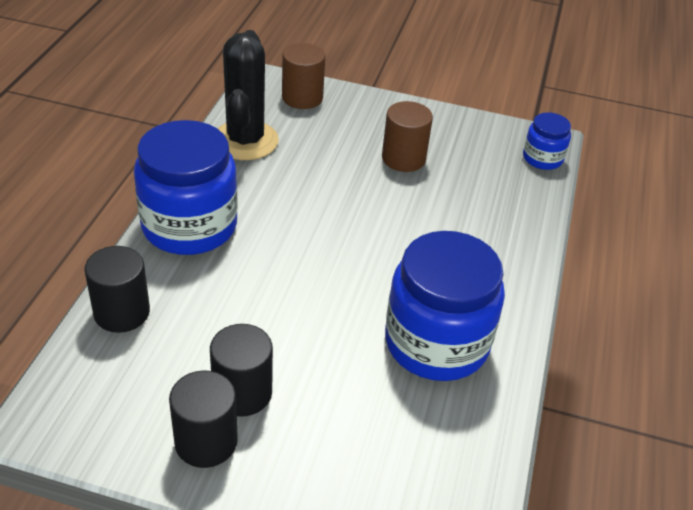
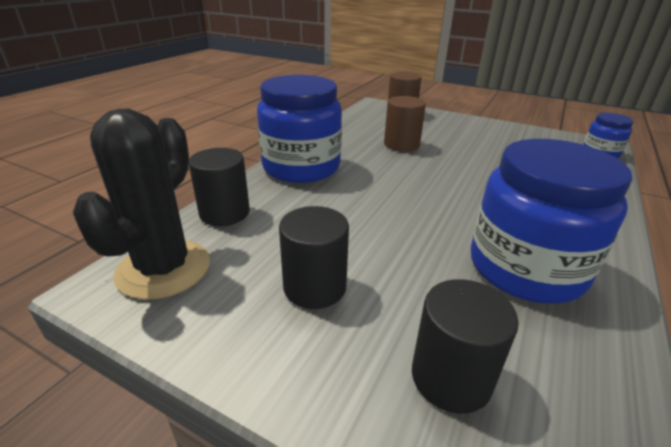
camera: 15 degrees right, 10 degrees down
(206, 442) = (263, 329): black cylinder -> black cylinder (451, 377)
(245, 141) = (356, 129): black cactus -> black cactus (164, 269)
(403, 158) = (479, 145): brown cylinder -> brown cylinder (401, 144)

